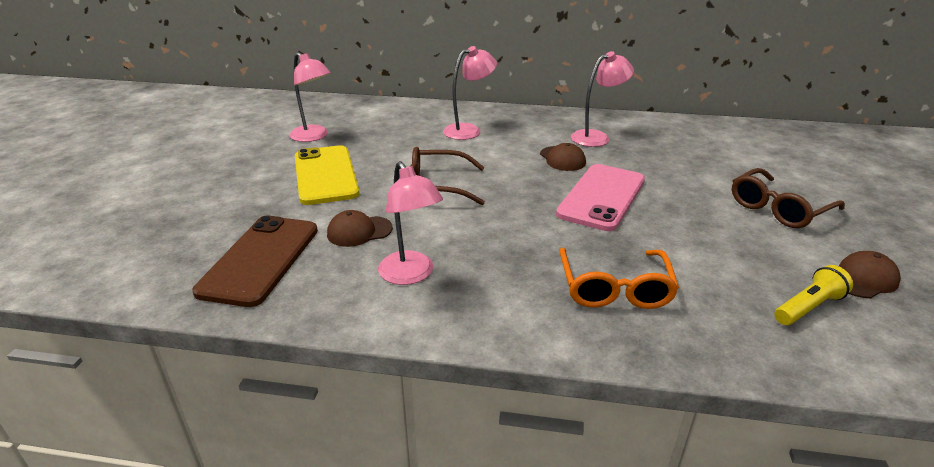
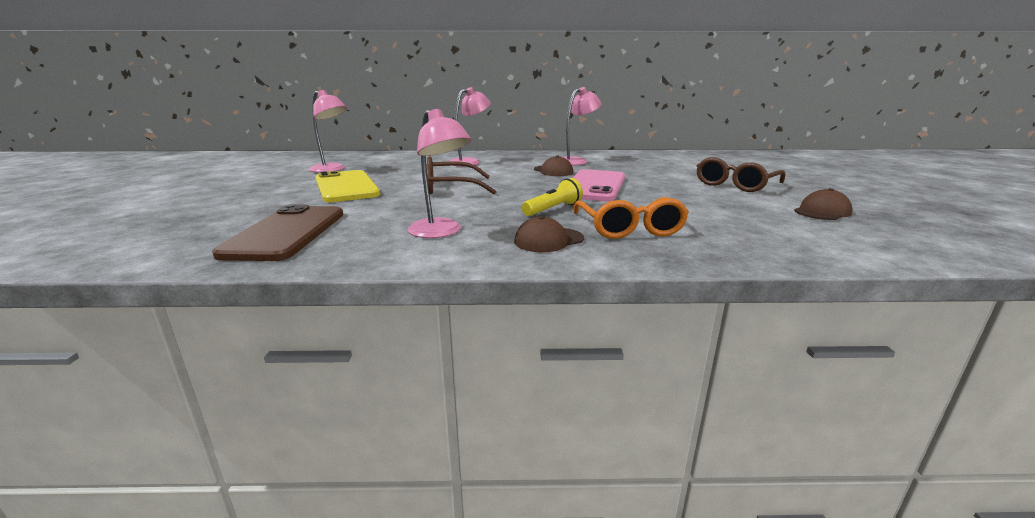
camera: 10 degrees left, 10 degrees down
(359, 231) = (384, 213): brown cap -> brown cap (548, 240)
(808, 307) = (792, 227): yellow flashlight -> yellow flashlight (553, 209)

